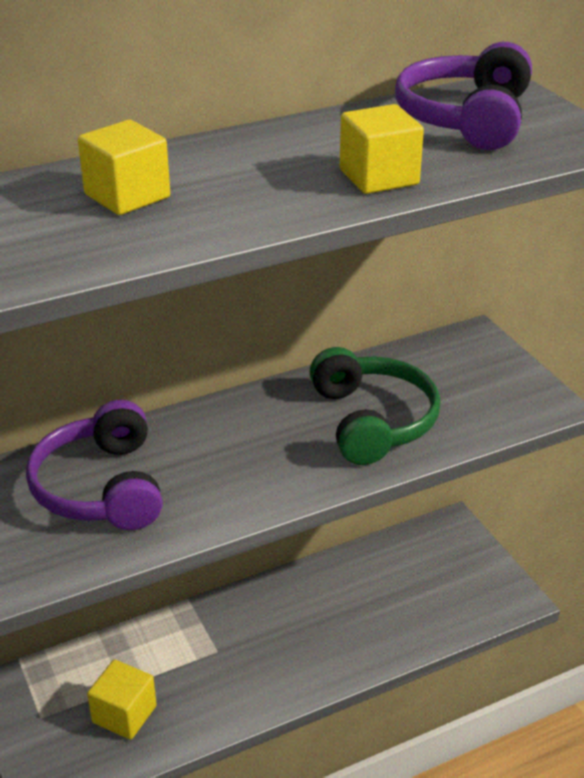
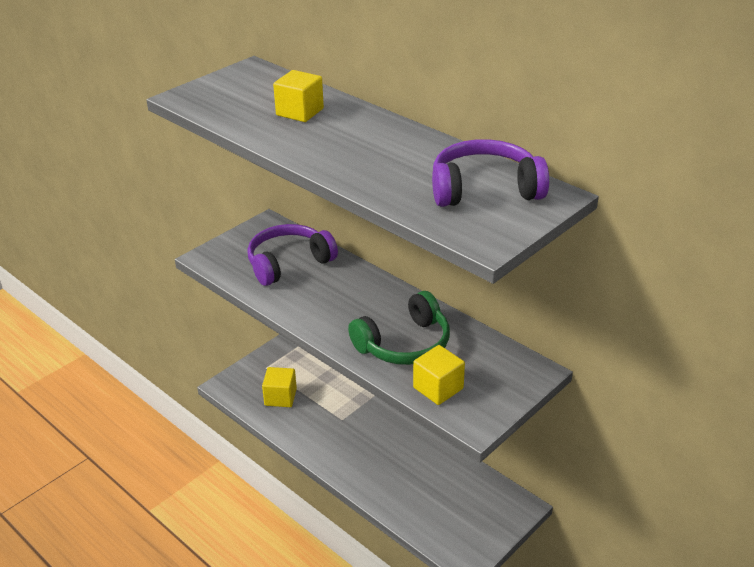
camera: 70 degrees right, 0 degrees up
(379, 177) = (371, 174): yellow cube -> yellow cube (438, 388)

